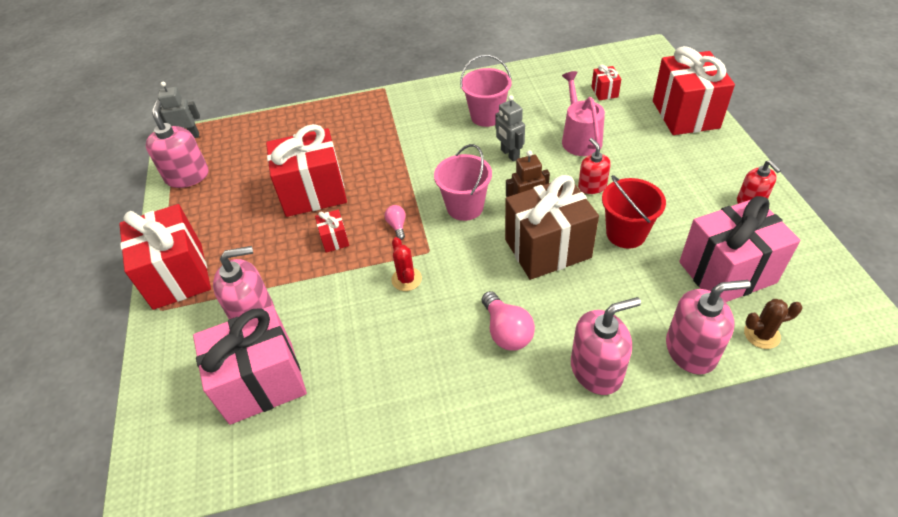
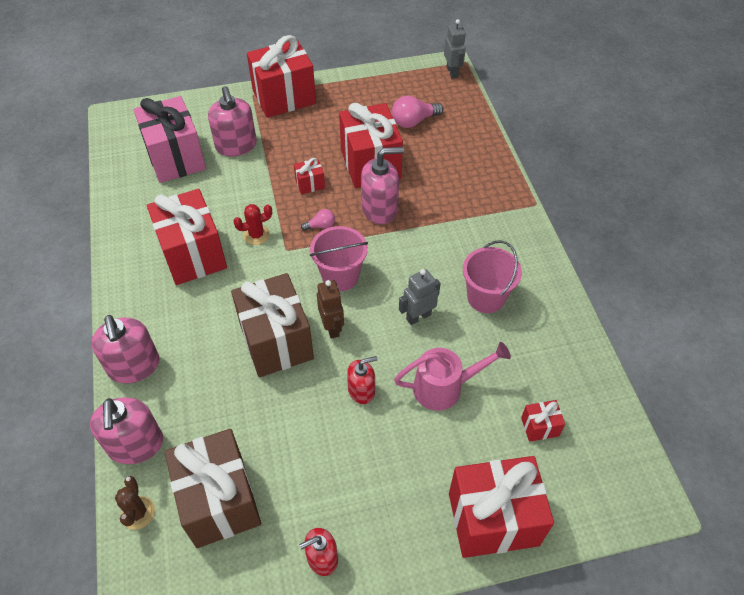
camera: 85 degrees right, 5 degrees up
(187, 176) = (398, 81): pink soap dispenser -> pink soap dispenser (380, 209)
(433, 337) = (193, 254): none -> red gift
(506, 331) = (187, 304): pink light bulb -> pink light bulb (413, 121)
(626, 233) = (287, 413): red bucket -> none
(727, 272) = (219, 501): pink gift -> brown gift

